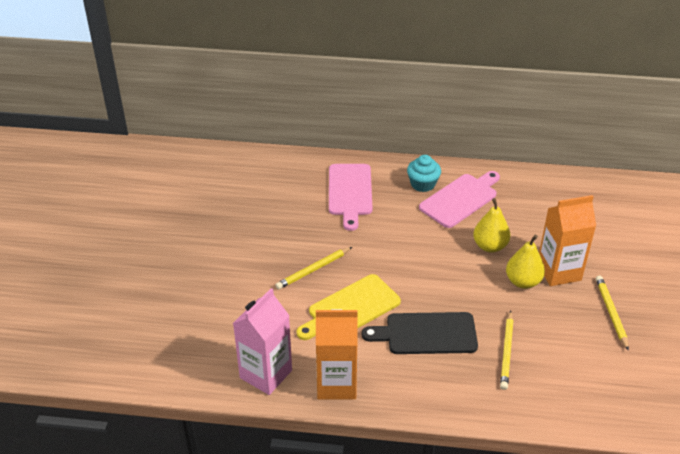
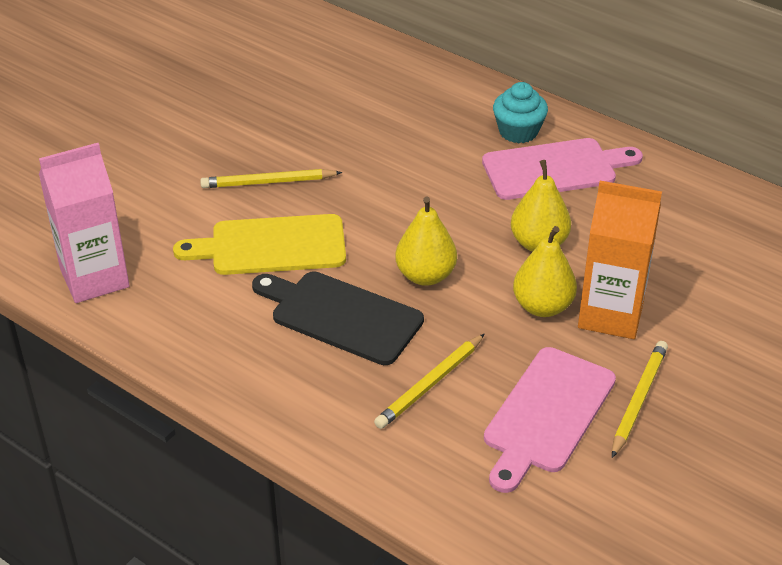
camera: 30 degrees right, 0 degrees up
(336, 384) = (168, 326): orange carton -> none
(350, 192) = (406, 107): pink cutting board -> pink cutting board (547, 415)
(449, 290) = (425, 275): none -> yellow pear

